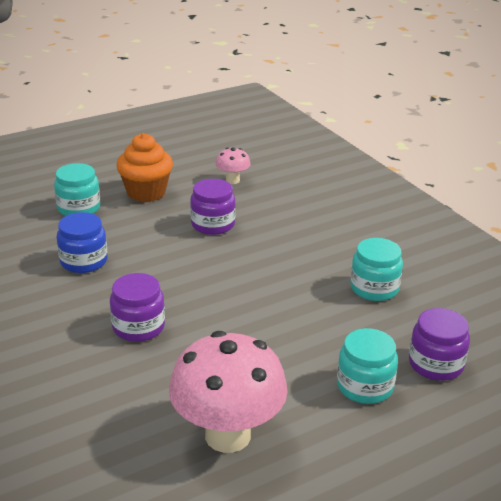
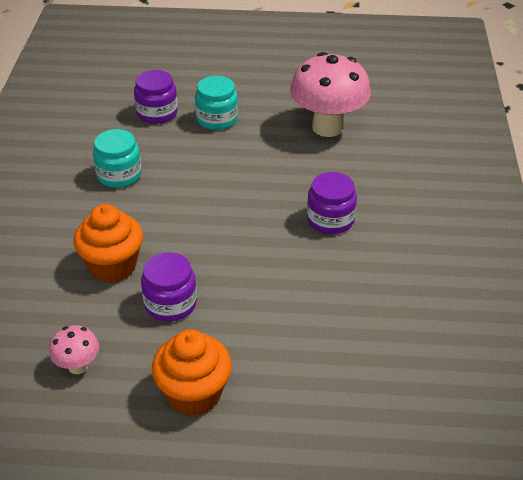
camera: 145 degrees left, 10 degrees up
(79, 208) = (291, 404): turquoise jar -> none
(84, 261) = (334, 312): blue jar -> none
(282, 229) = (113, 266): none -> orange cupcake

